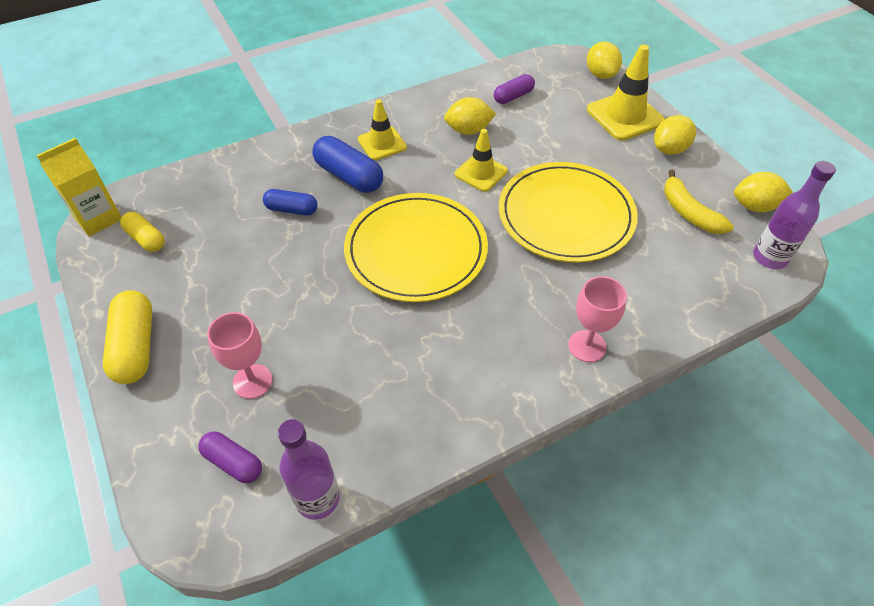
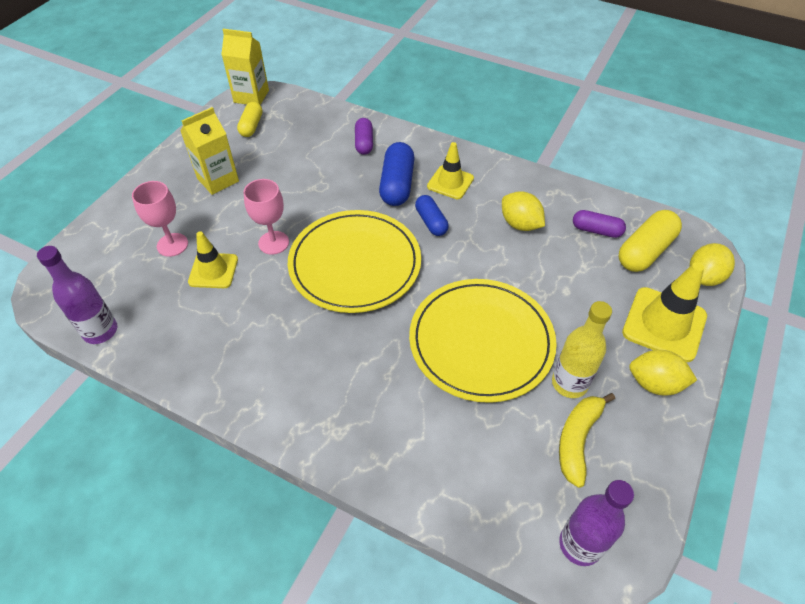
camera: 55 degrees right, 0 degrees up
(135, 346) = (164, 176): yellow capsule -> yellow capsule (645, 251)
(196, 302) = (218, 180): none -> yellow carton
(233, 462) = (105, 273): purple capsule -> purple capsule (364, 143)
(292, 209) = (336, 175): blue capsule -> blue capsule (431, 222)
(481, 173) = (477, 258): yellow traffic cone -> yellow traffic cone (213, 271)
(587, 346) = (341, 429): pink goblet -> pink goblet (273, 243)
(639, 189) = (569, 383): none -> yellow bottle
(755, 206) = (646, 499): yellow lemon -> none

